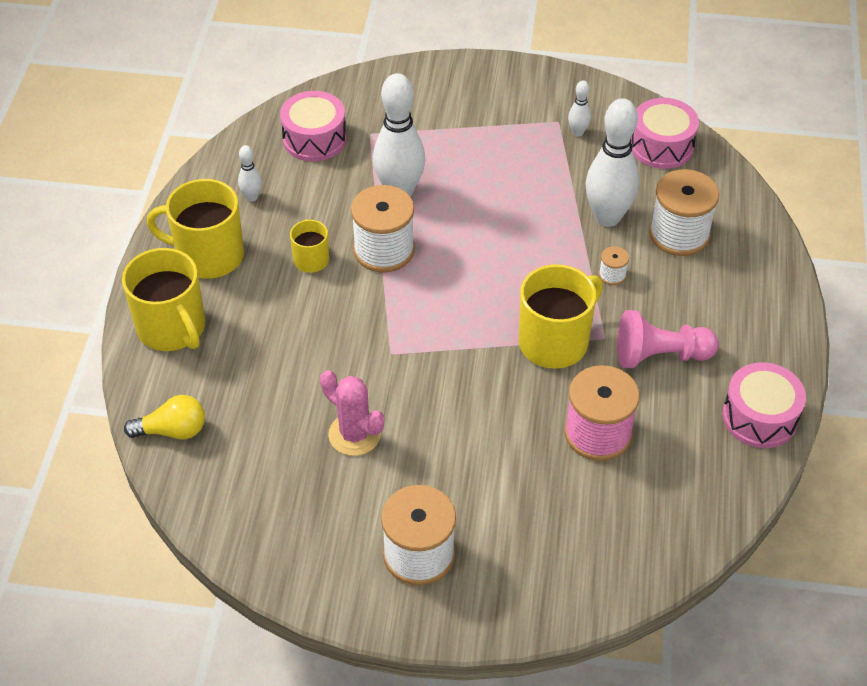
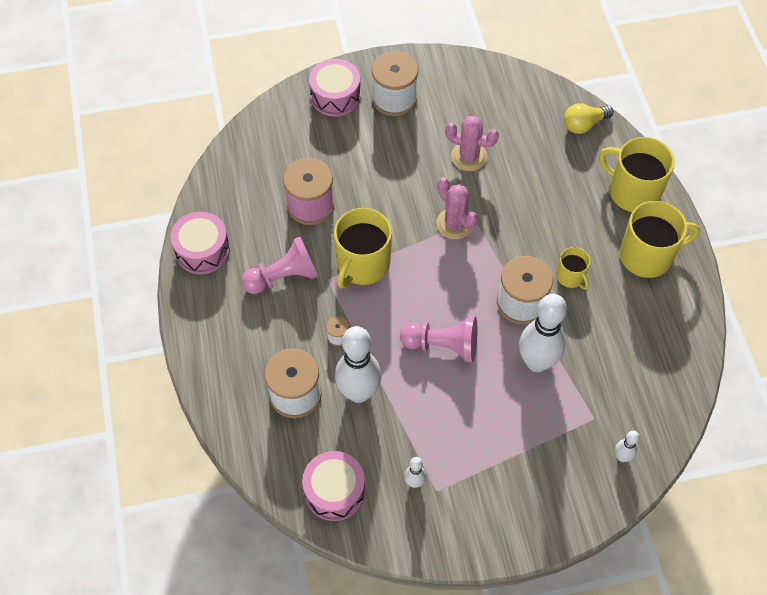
camera: 160 degrees right, 10 degrees up
(252, 197) = (649, 318): white bowling pin -> white bowling pin (622, 457)
(314, 139) = (636, 396): pink drum -> pink drum (335, 96)
(417, 355) = (454, 224): none -> pink cactus
(495, 234) = (442, 345): none -> pink pawn

